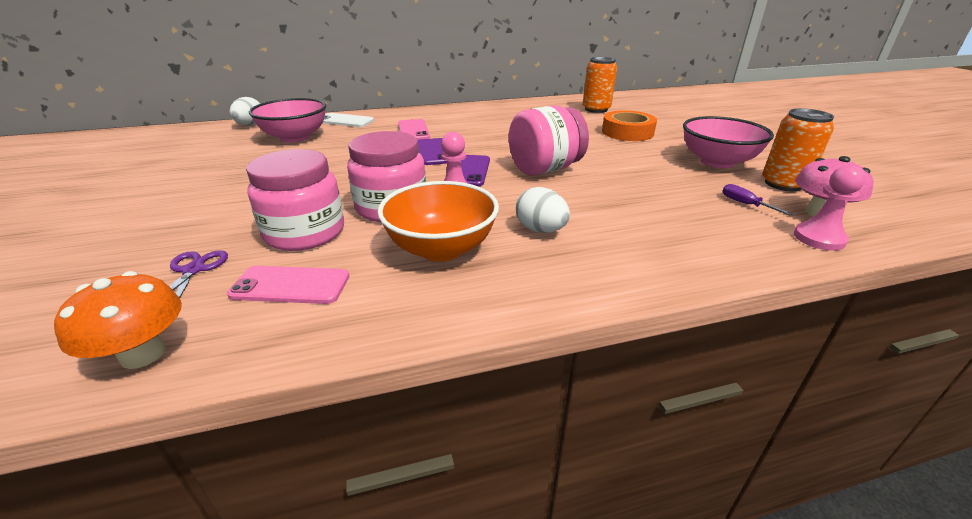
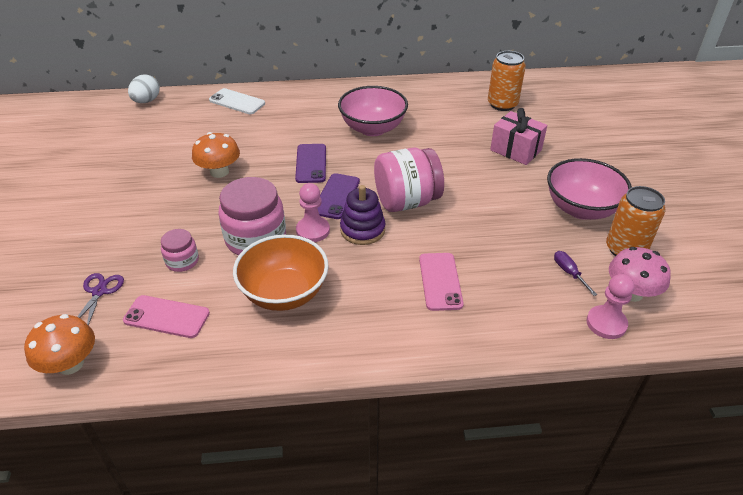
camera: 10 degrees right, 10 degrees up
(295, 137) = (186, 126): pink bowl -> pink bowl (373, 128)
(305, 233) = (182, 261): pink jar -> pink jar, size x0.52
(337, 163) = (219, 172): none -> orange mushroom
(413, 130) = (300, 126): pink phone -> pink phone (440, 281)
(509, 191) = (362, 230): none -> purple stacking toy
(540, 230) = (371, 282): white egg -> none
(627, 132) = (515, 150): orange tape -> pink gift

